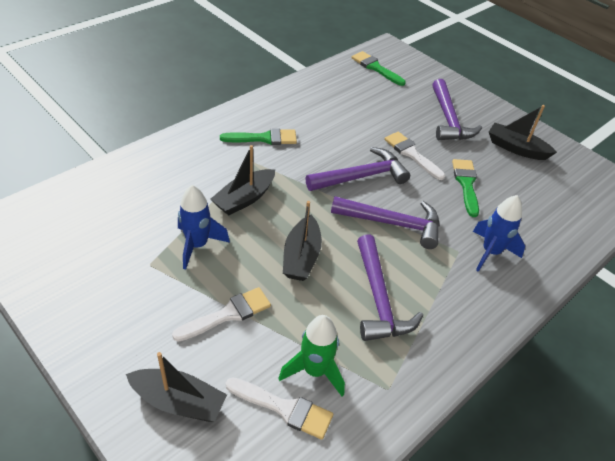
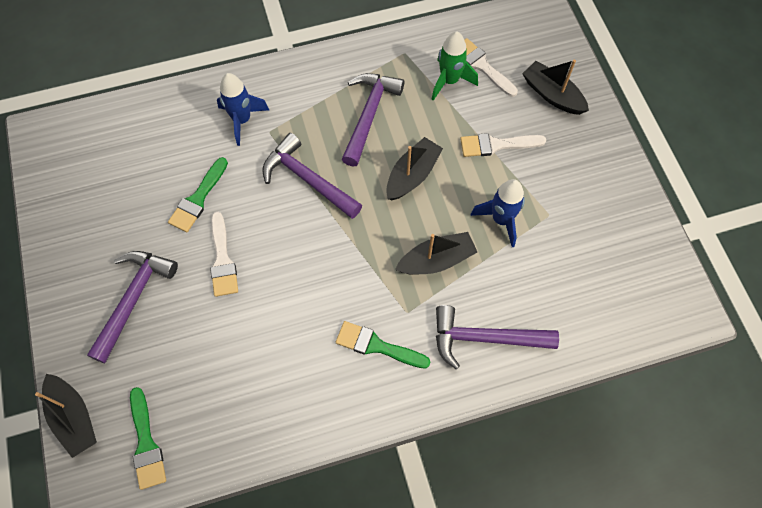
camera: 150 degrees left, 20 degrees up
(361, 176) = (300, 247): purple hammer -> purple hammer (484, 338)
(516, 148) = (98, 226): black boat -> black boat (73, 417)

